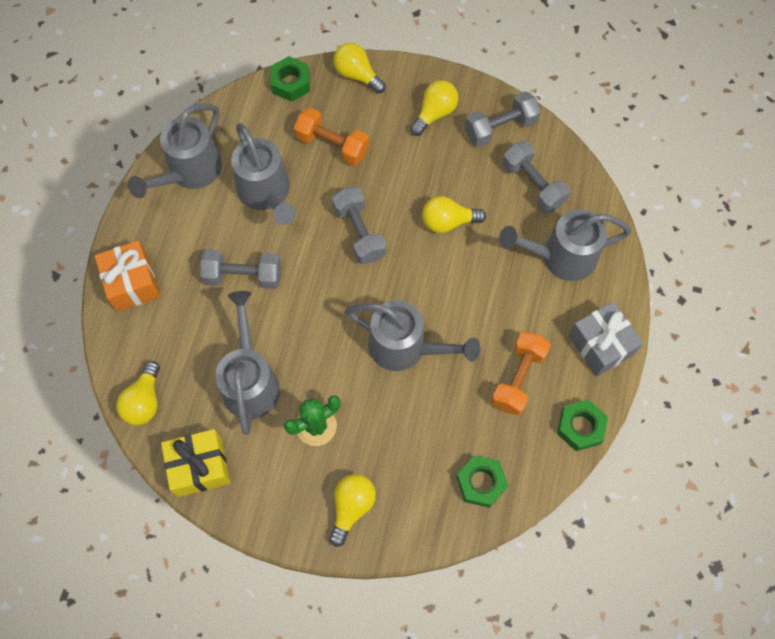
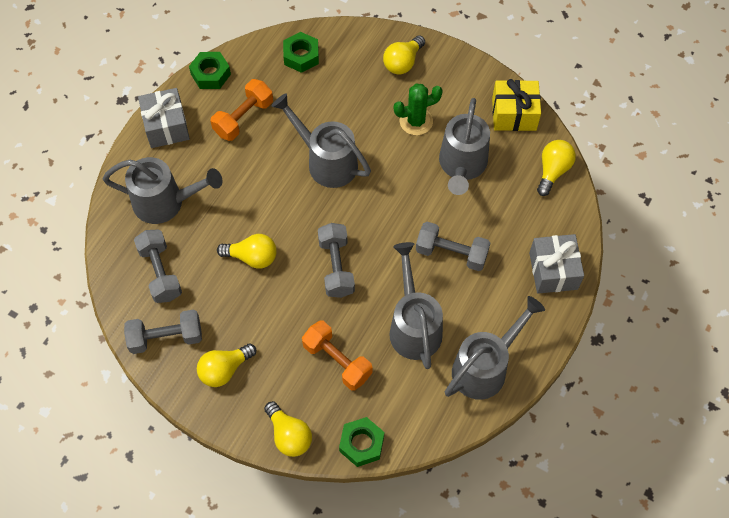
camera: 165 degrees left, 5 degrees down
(132, 283) = (553, 271): orange gift -> grey gift

